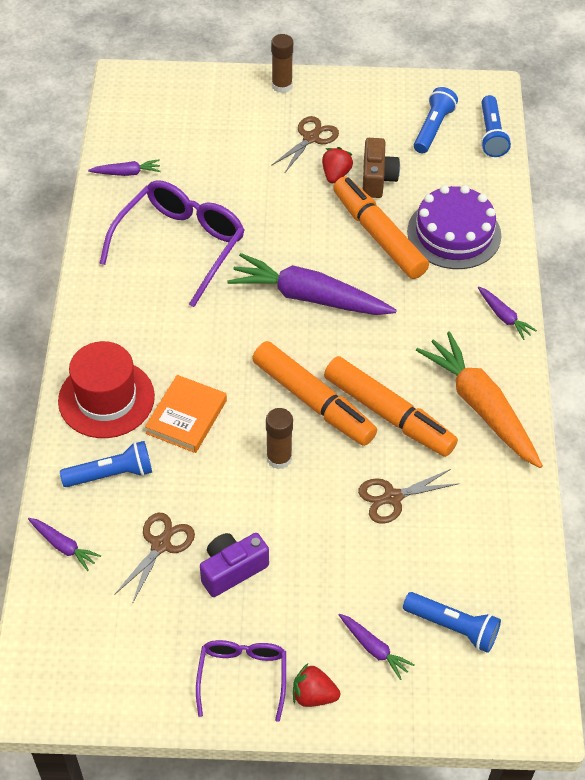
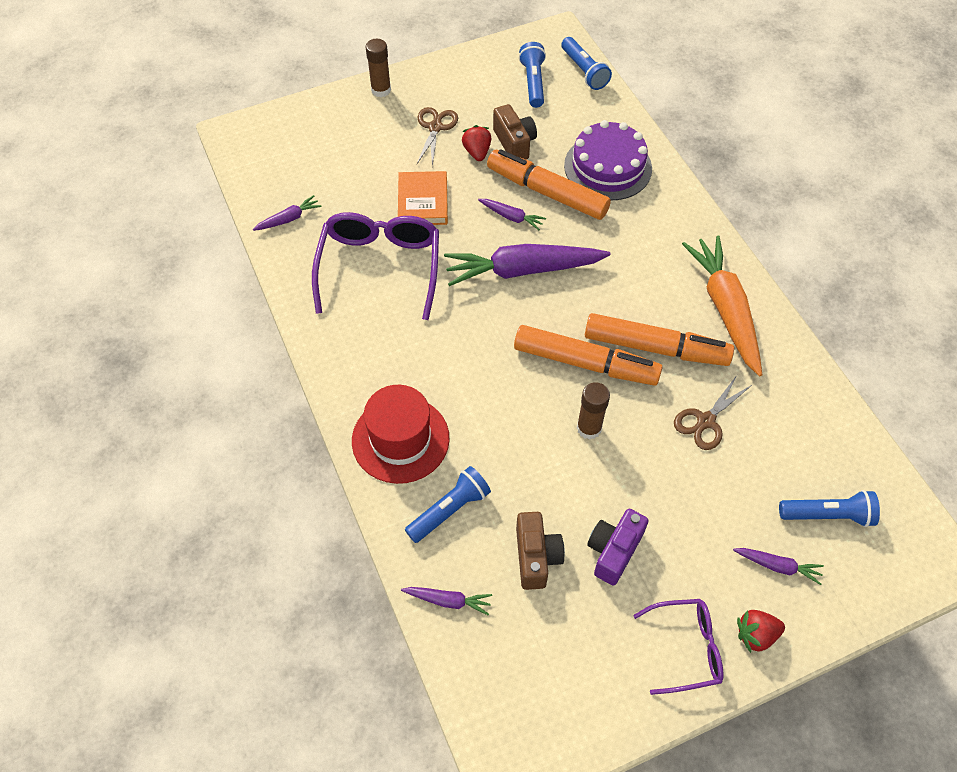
camera: 25 degrees left, 5 degrees up
(161, 544) = (536, 557): brown scissors -> brown camera
(186, 417) = (484, 425): orange book -> orange book (423, 202)
(242, 677) = (685, 648): purple glasses -> purple glasses turned 105 degrees clockwise
(480, 407) = (725, 309): orange carrot -> orange carrot turned 45 degrees clockwise
(504, 317) = (693, 223): purple carrot -> purple carrot (511, 217)

